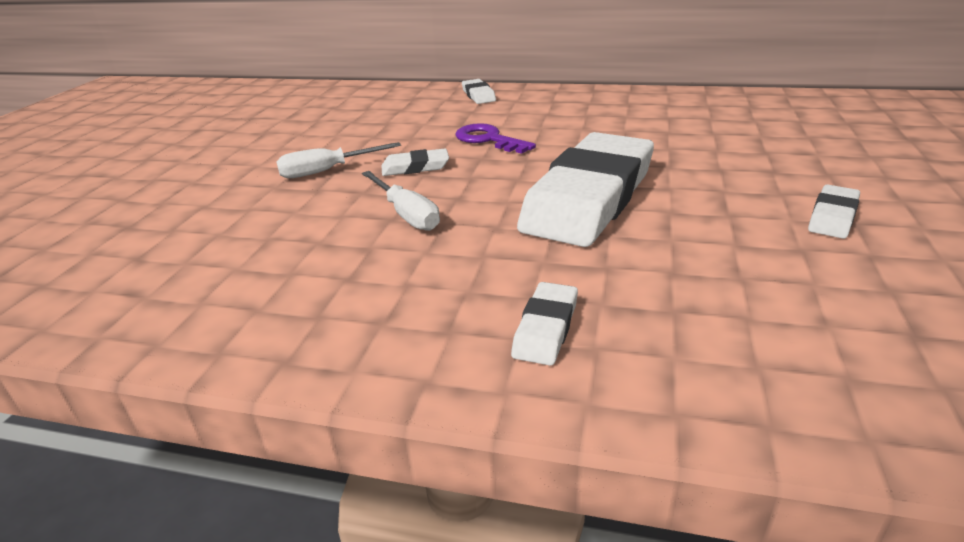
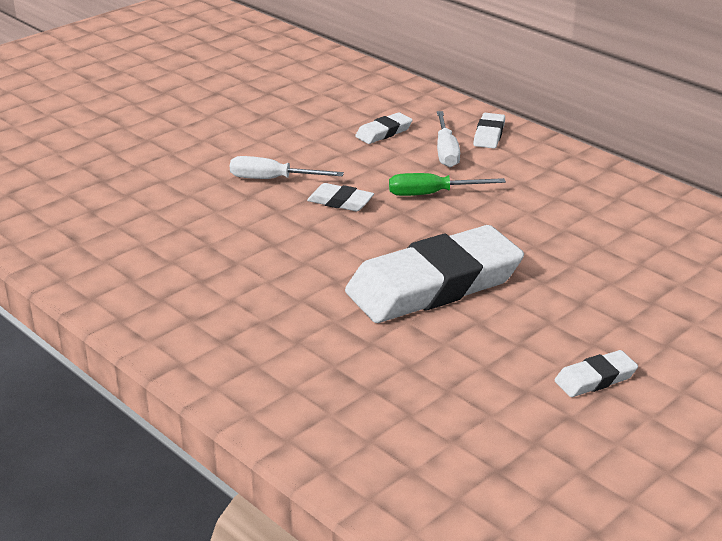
camera: 30 degrees right, 0 degrees up
(406, 214) = (287, 244): white screwdriver -> white screwdriver (446, 152)
(488, 139) = (432, 194): purple key -> green screwdriver
(545, 328) = (279, 364): white eraser -> white eraser (383, 132)

